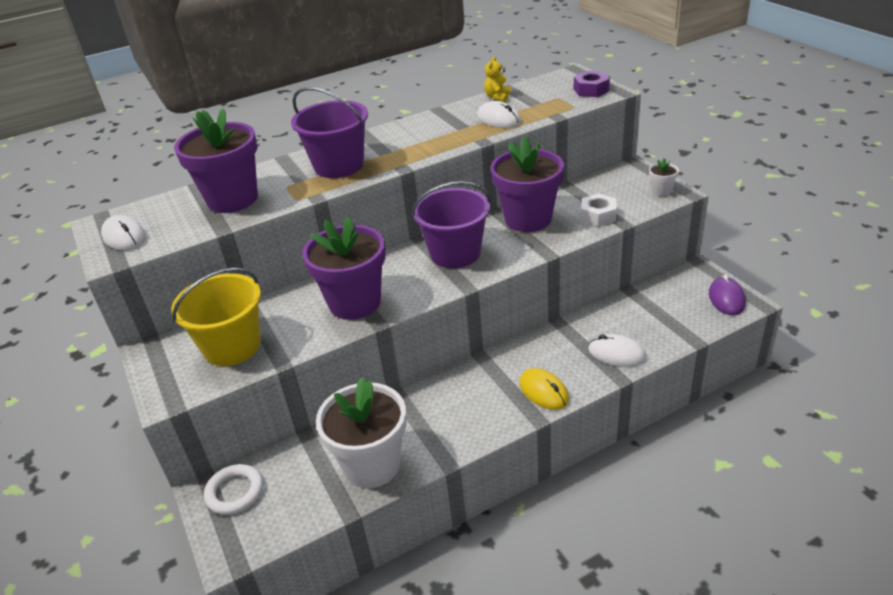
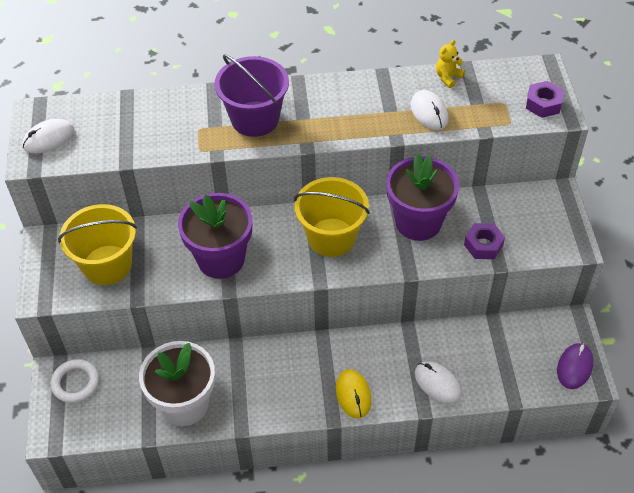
camera: 20 degrees right, 15 degrees up
(124, 237) = (48, 138): white mouse -> white mouse turned 75 degrees clockwise
(232, 199) = (149, 127): purple flower pot -> none
(455, 253) = (331, 237): purple bucket -> yellow bucket
(598, 215) = (483, 245): white nut -> purple nut
(661, 191) = (563, 238): white flower pot -> none

